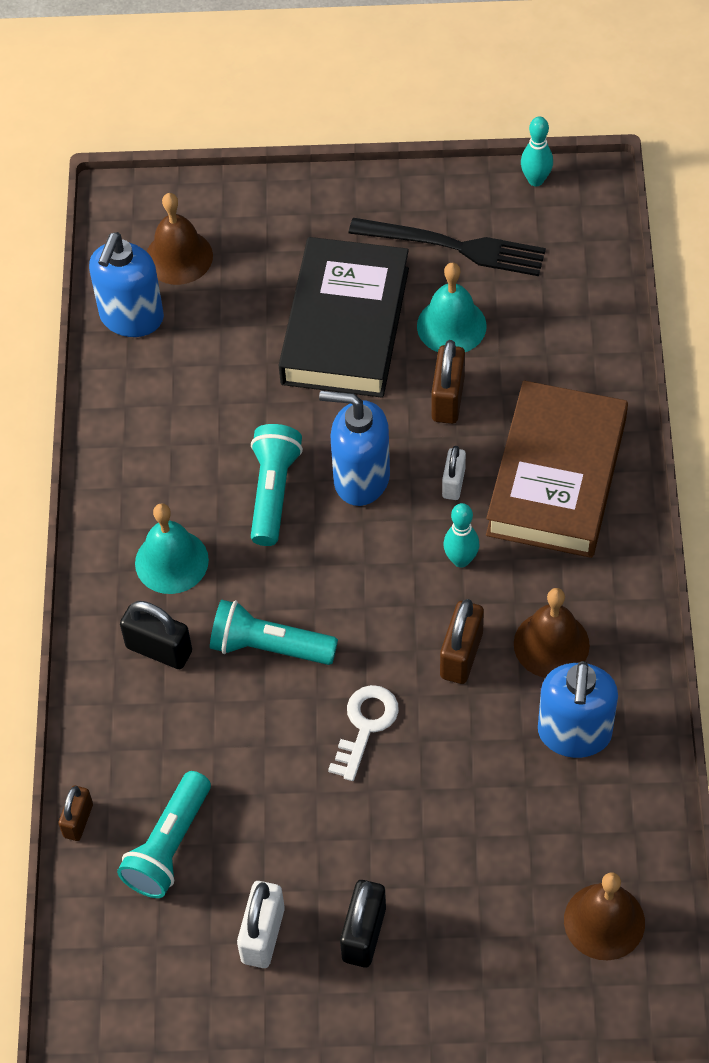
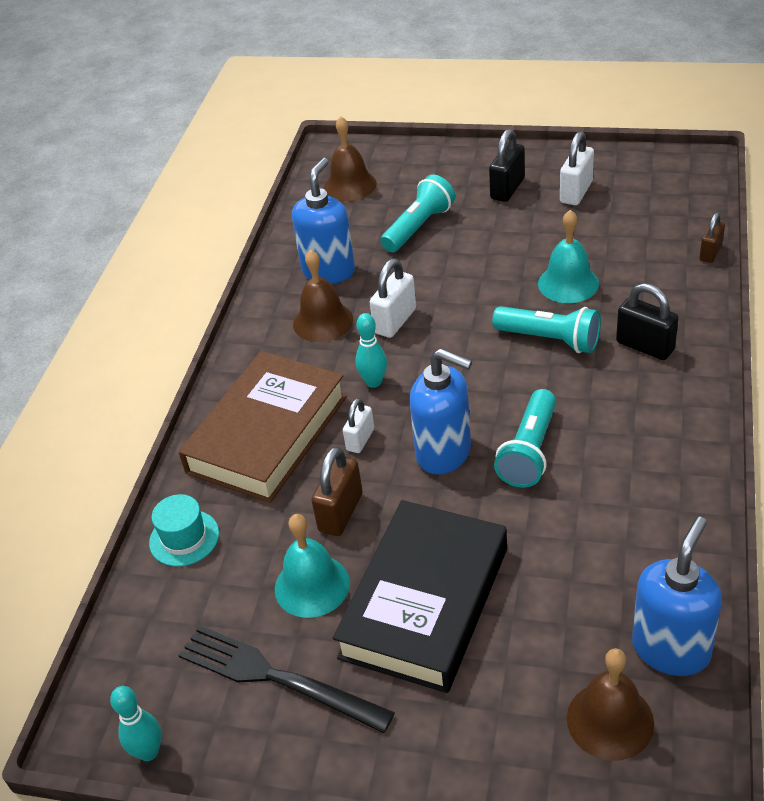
camera: 165 degrees left, 15 degrees down
(169, 846) = (640, 236): turquoise flashlight -> turquoise flashlight (418, 227)
(171, 561) = (631, 407): turquoise bell -> turquoise bell (568, 283)
(365, 726) = (481, 287): white key -> none
(461, 655) = (395, 321): brown padlock -> white padlock
(592, 352) = (184, 538): none -> turquoise hat

